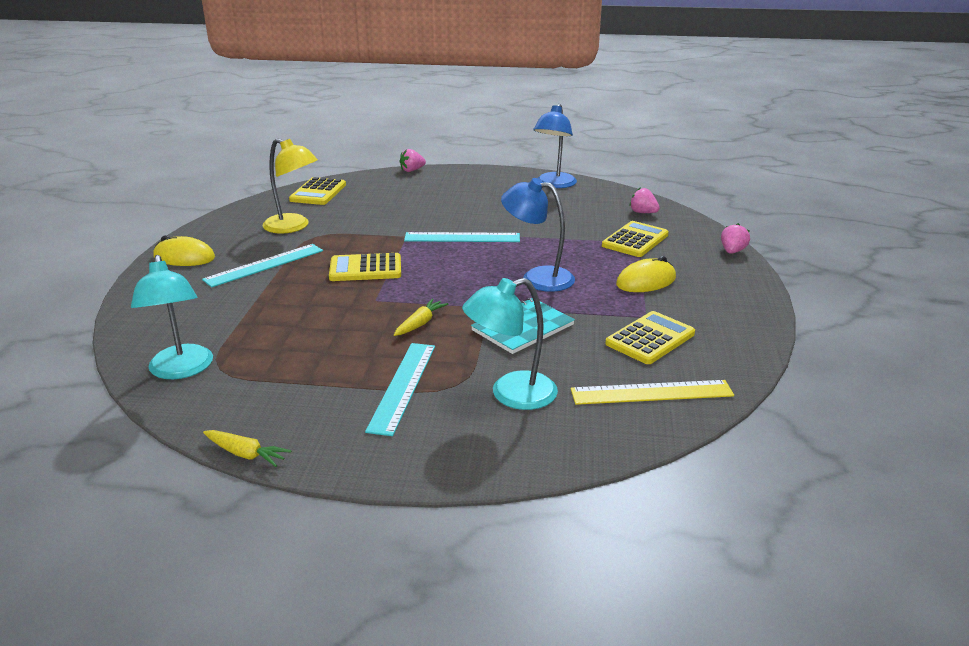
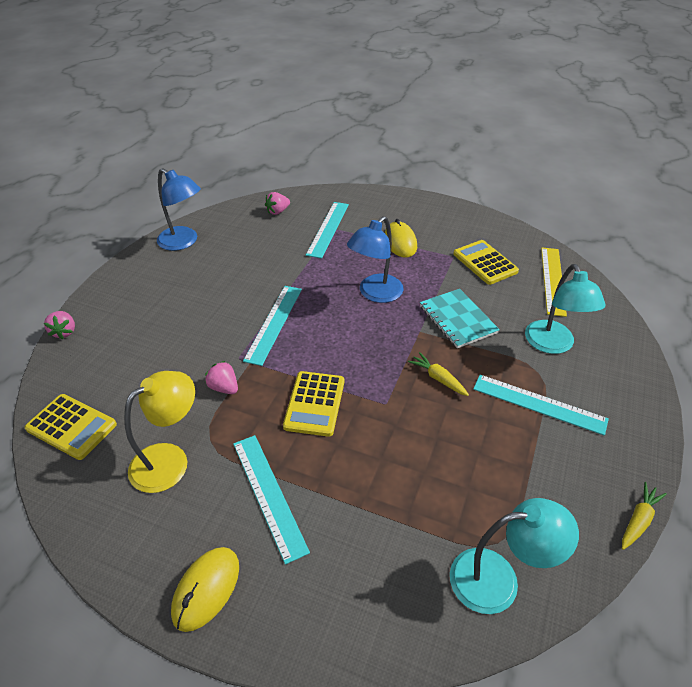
camera: 75 degrees left, 15 degrees up
(635, 240) = (328, 229): yellow calculator -> turquoise ruler
(732, 251) = (366, 193): pink strawberry -> pink strawberry (224, 387)

